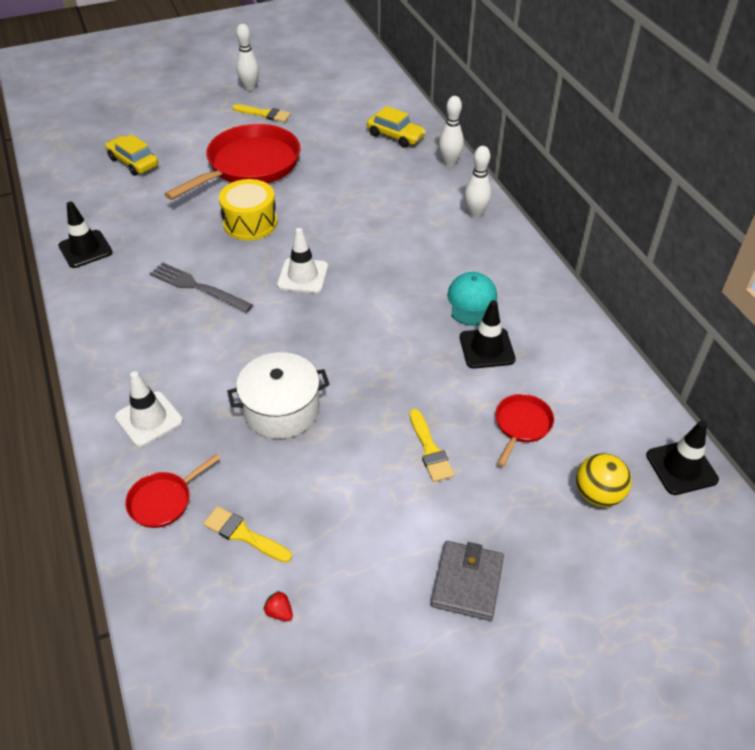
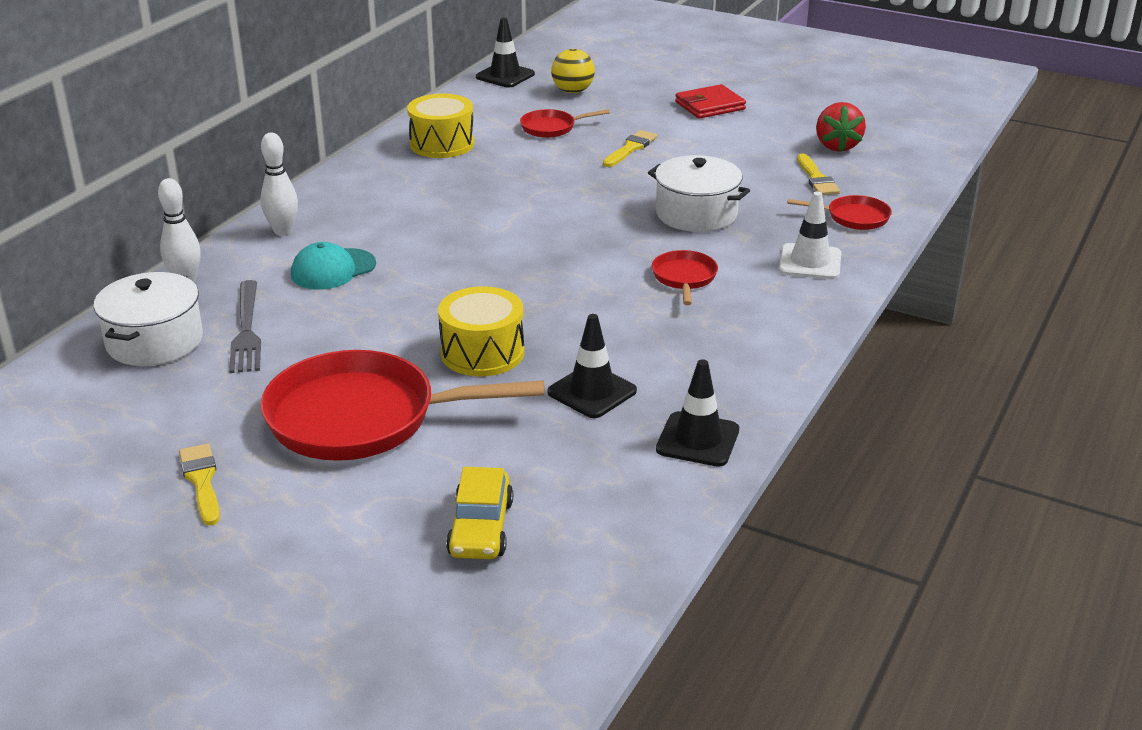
camera: 130 degrees left, 15 degrees down
(197, 287) = (632, 327): grey fork -> grey fork (246, 330)
(214, 343) = (684, 278): none -> red pan
(250, 88) = (121, 546): white bowling pin -> none
(279, 612) = (837, 146): red strawberry -> red strawberry, size x2.25
(303, 276) = (523, 278): white traffic cone -> none
(395, 136) = (155, 341): yellow car -> white pot
(467, 582) = (709, 106): grey wallet -> red wallet
(472, 301) = (434, 187): turquoise cap -> turquoise cap (333, 269)
(487, 348) = (487, 163): black traffic cone -> black traffic cone (592, 392)
(548, 343) = (442, 144): none -> yellow drum

